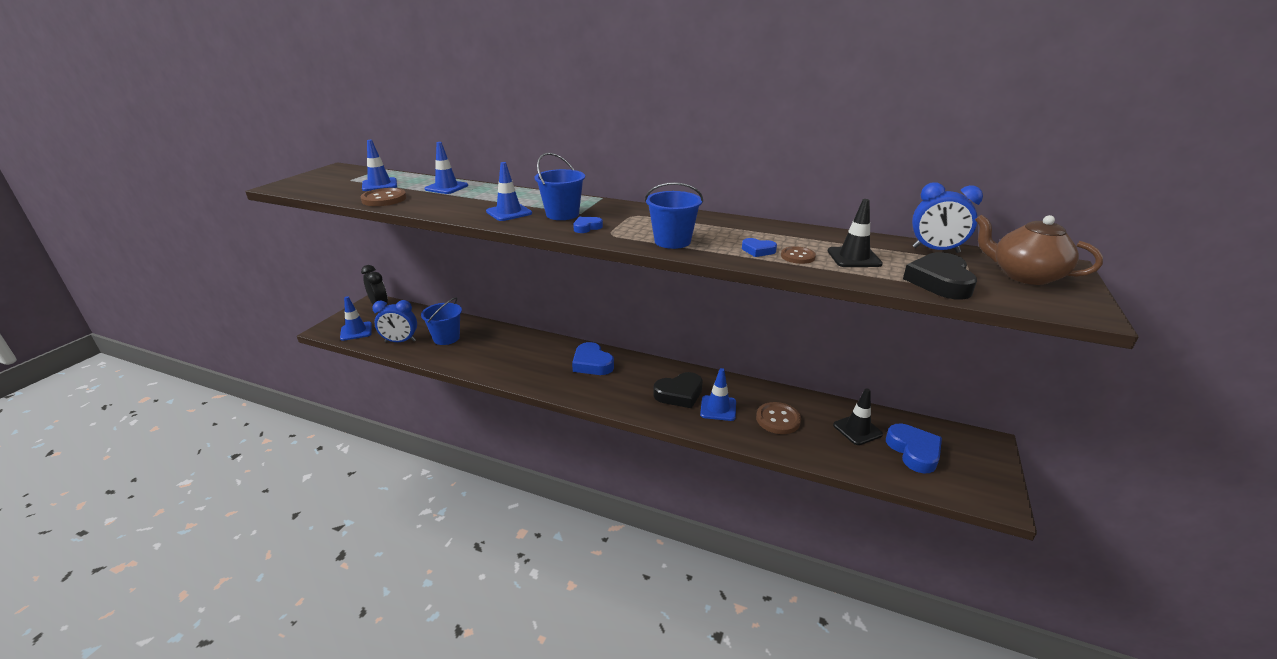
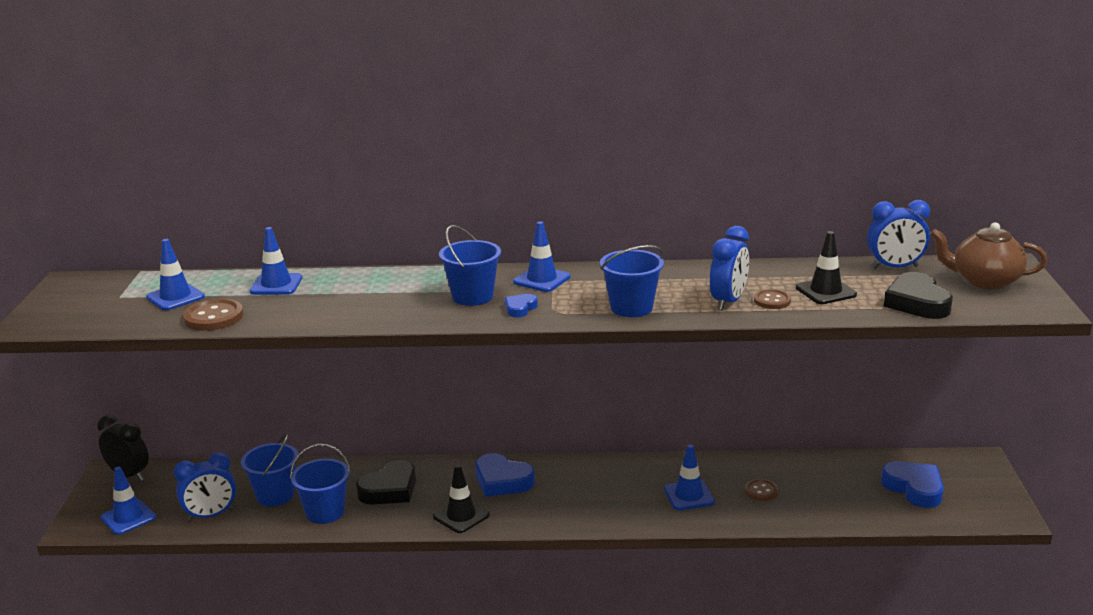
camera: 20 degrees left, 5 degrees down
(465, 356) = (325, 512): none -> blue bucket
(509, 212) = (404, 306): blue traffic cone -> blue traffic cone (542, 279)
(679, 394) = (634, 491): black heart -> black heart (389, 489)
(758, 250) = (728, 301): blue heart -> blue clock
(778, 419) = (761, 491): brown button -> brown button, size x0.63
(857, 430) = (849, 480): black traffic cone -> black traffic cone (461, 516)

